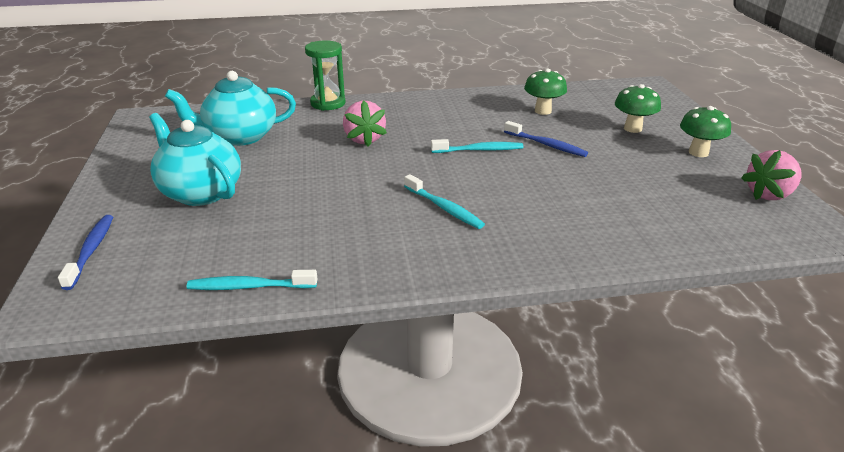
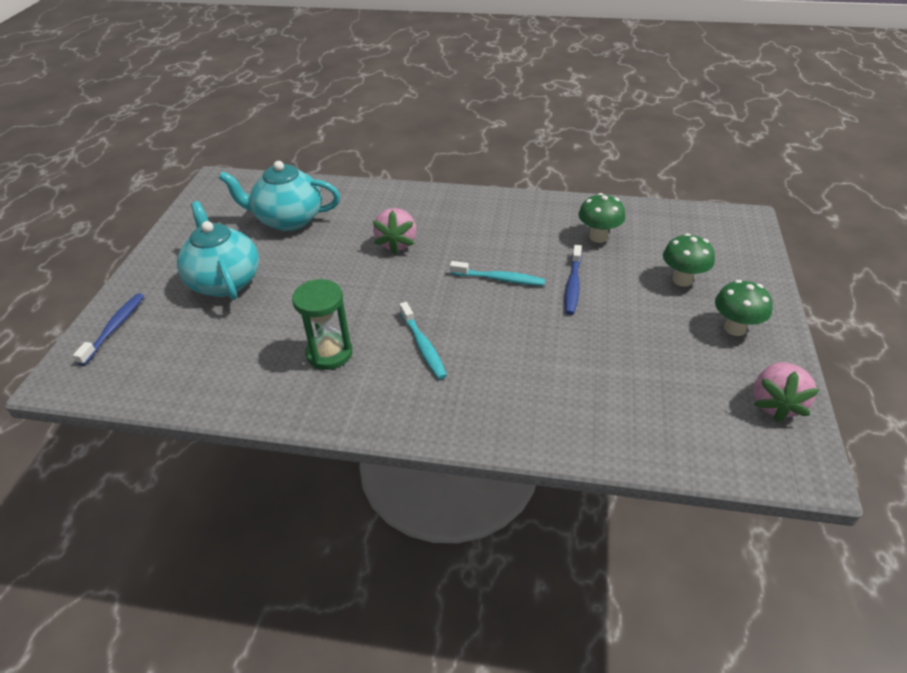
camera: 20 degrees right, 10 degrees up
(249, 287) = (213, 396): turquoise toothbrush -> none
(328, 103) = (388, 190): green hourglass -> green hourglass (329, 353)
(546, 145) = (572, 285): blue toothbrush -> blue toothbrush turned 45 degrees clockwise
(769, 194) = (775, 404): pink strawberry -> pink strawberry turned 60 degrees counterclockwise

